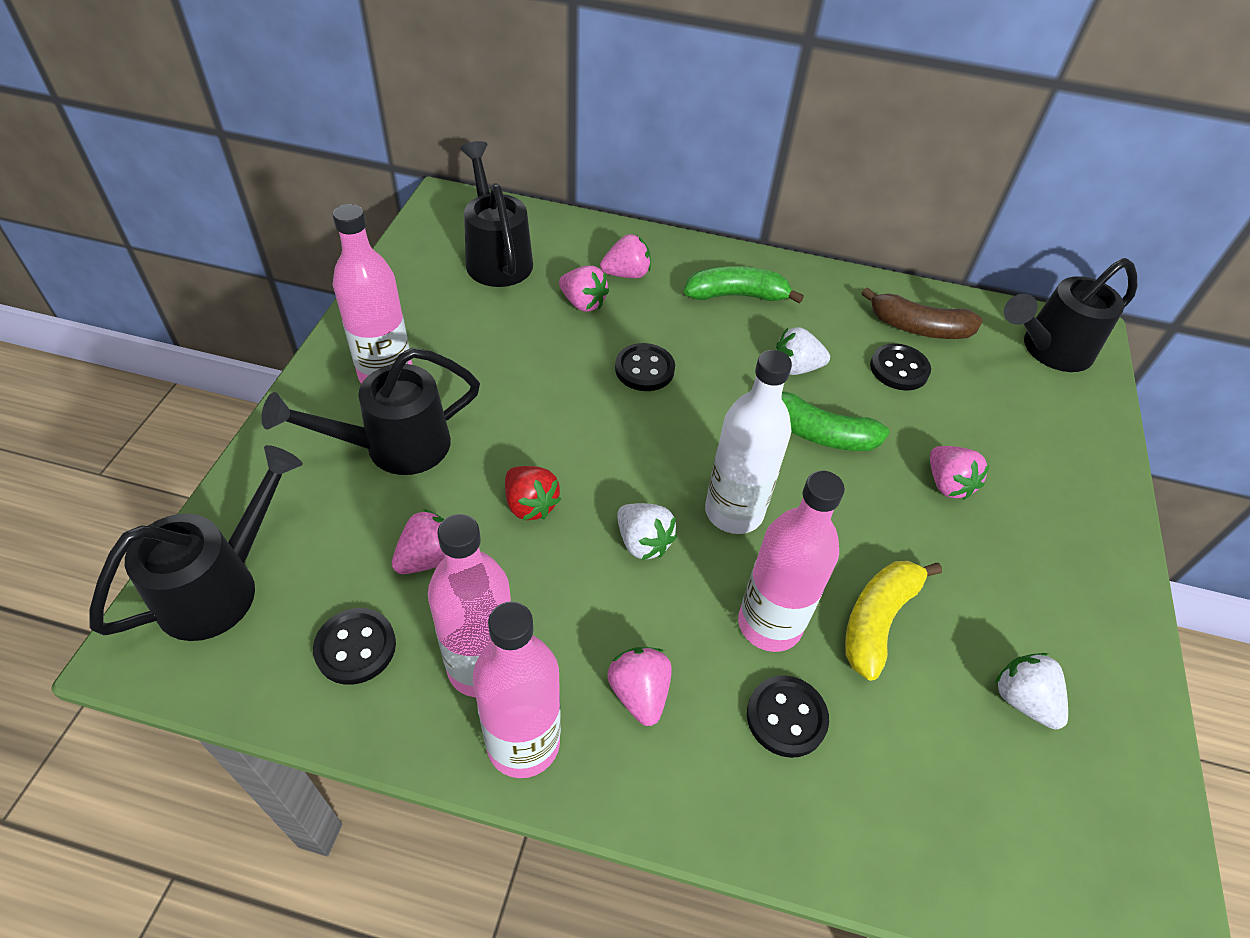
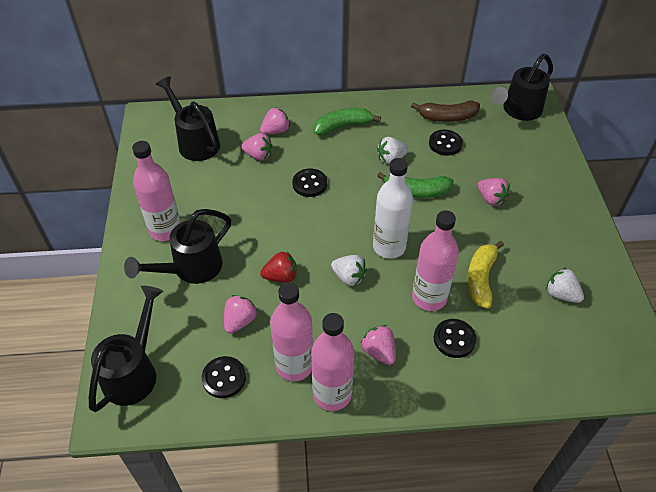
camera: 15 degrees left, 0 degrees up
(530, 505) = (281, 276): red strawberry -> red strawberry turned 45 degrees counterclockwise

